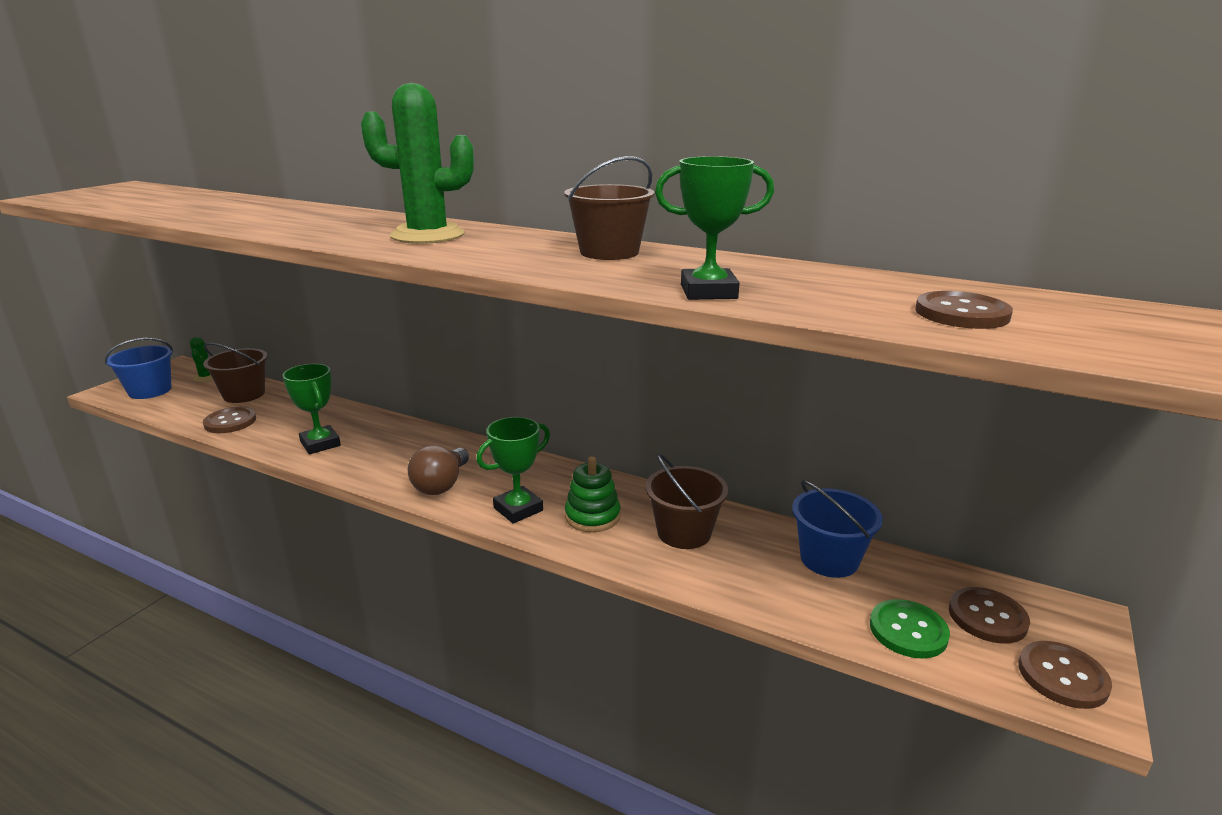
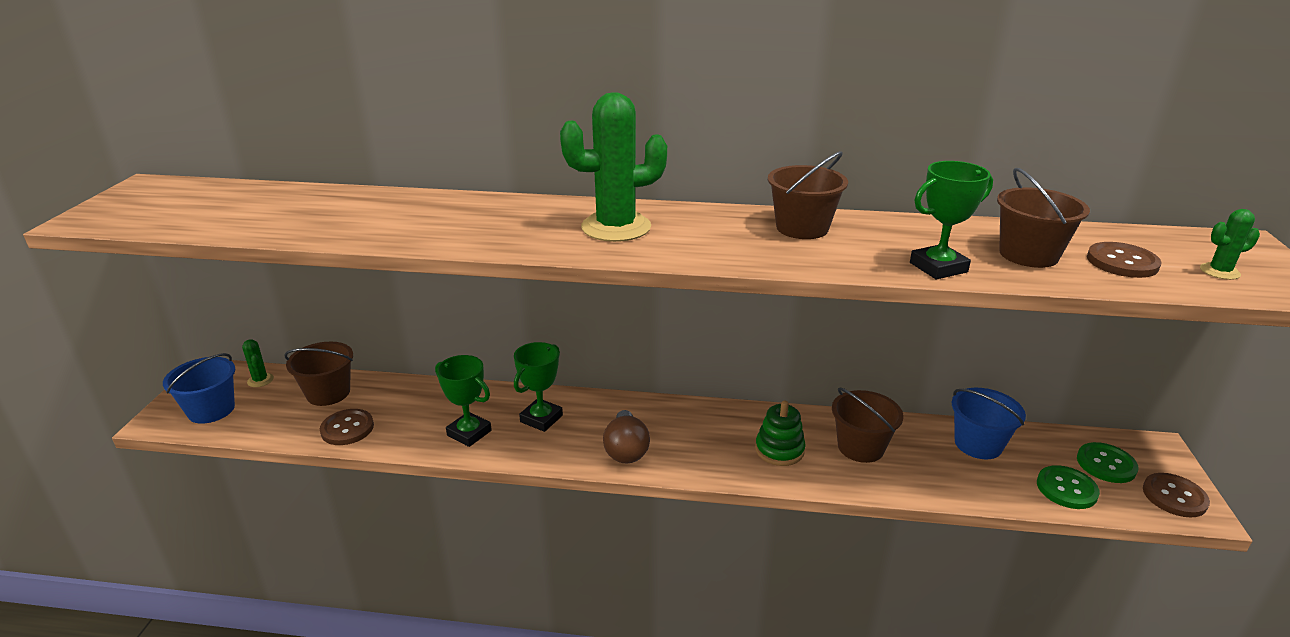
camera: 20 degrees left, 5 degrees up
(518, 509) = (713, 458): green trophy -> green trophy (541, 419)
(841, 295) = (1028, 255): none -> brown bucket
(987, 617) = (1106, 464): brown button -> green button
(1100, 336) = (1219, 271): none -> green cactus

